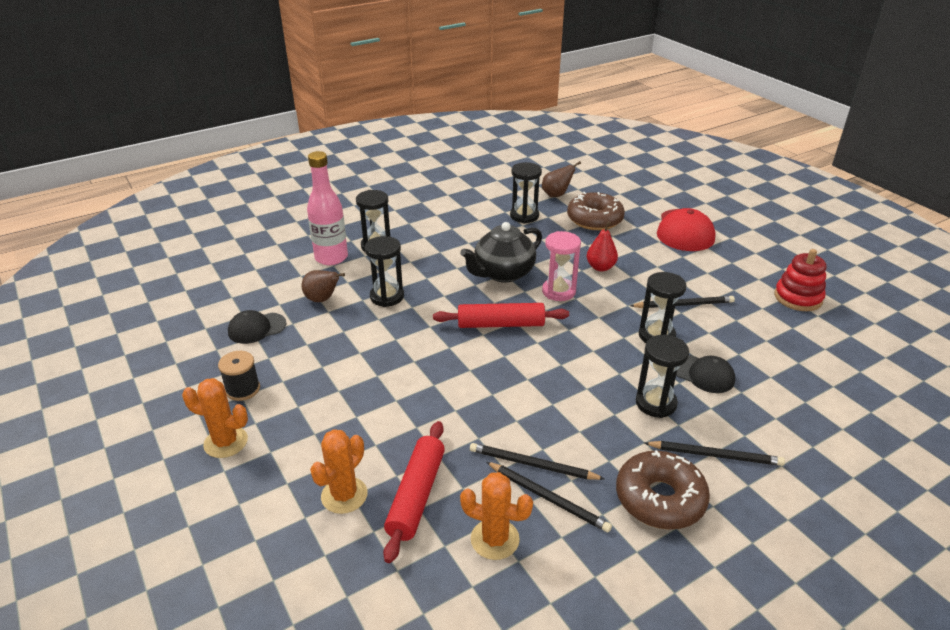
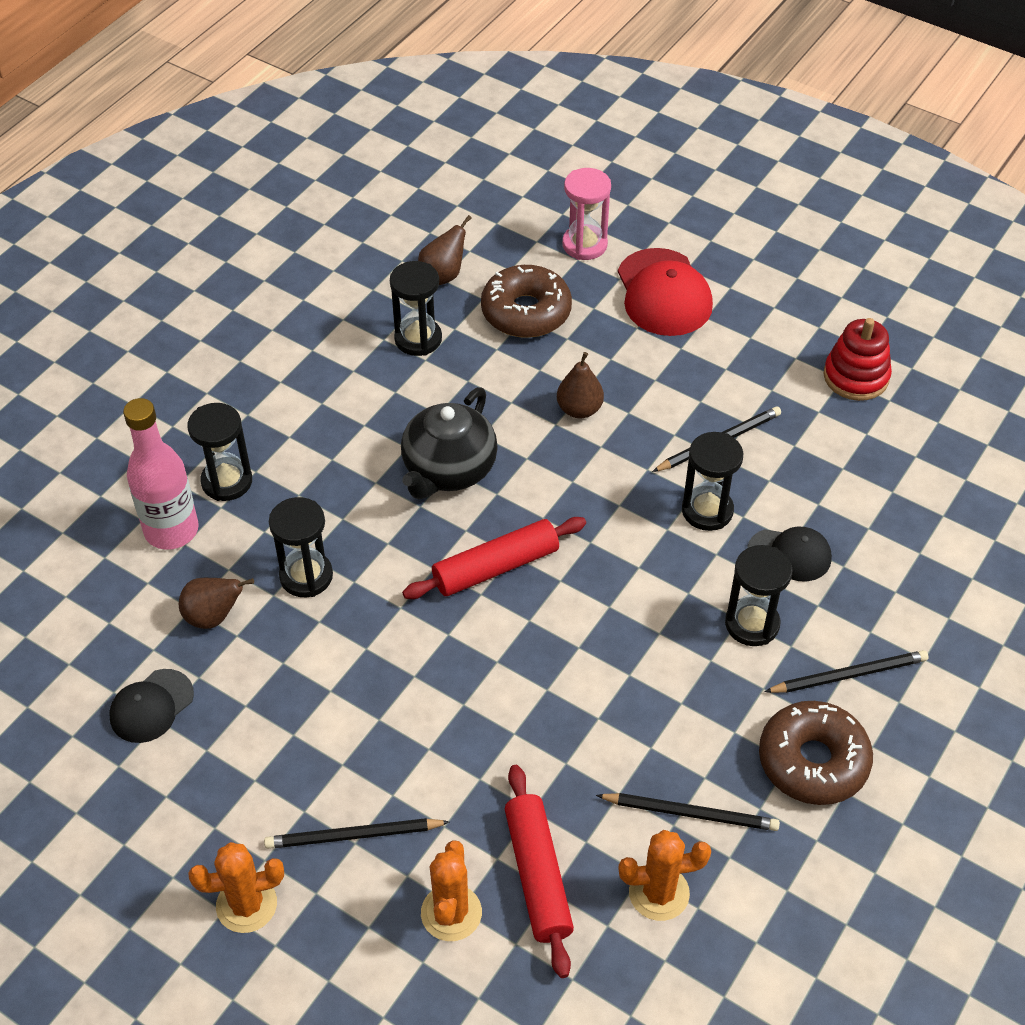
camera: 25 degrees left, 15 degrees up
(243, 389) = (208, 816): black spool -> none
(532, 464) = (650, 775): black pencil -> black pencil (353, 836)
(558, 291) = (544, 477): pink hourglass -> pink hourglass (584, 245)
(600, 267) = (579, 409): red pear -> brown pear

